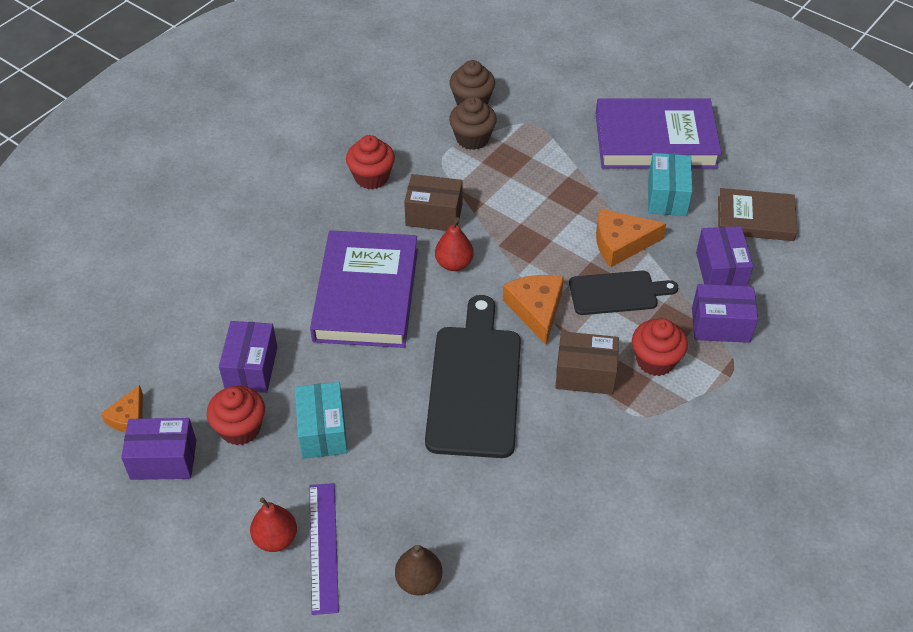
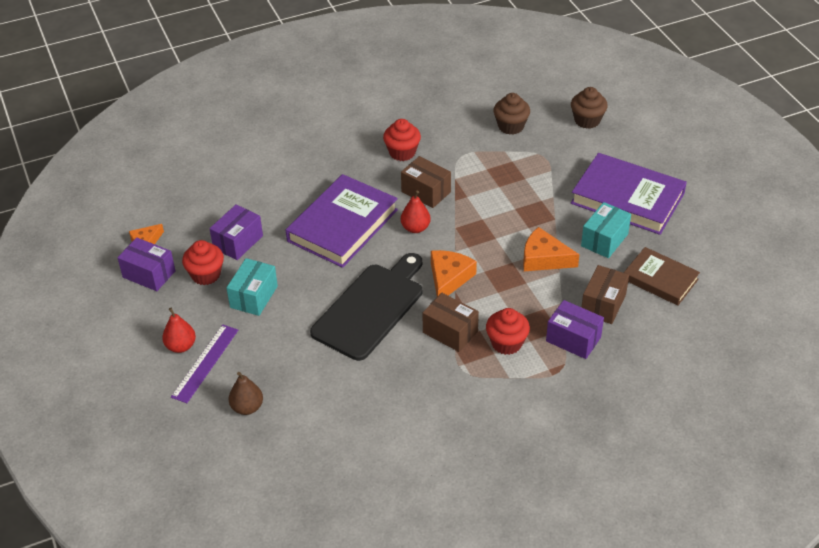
camera: 30 degrees right, 5 degrees down
(472, 138) = (492, 151): brown cupcake -> brown cupcake (587, 120)
(617, 293) = (514, 289): black cutting board -> none
(720, 271) = (603, 304): purple box -> brown box

